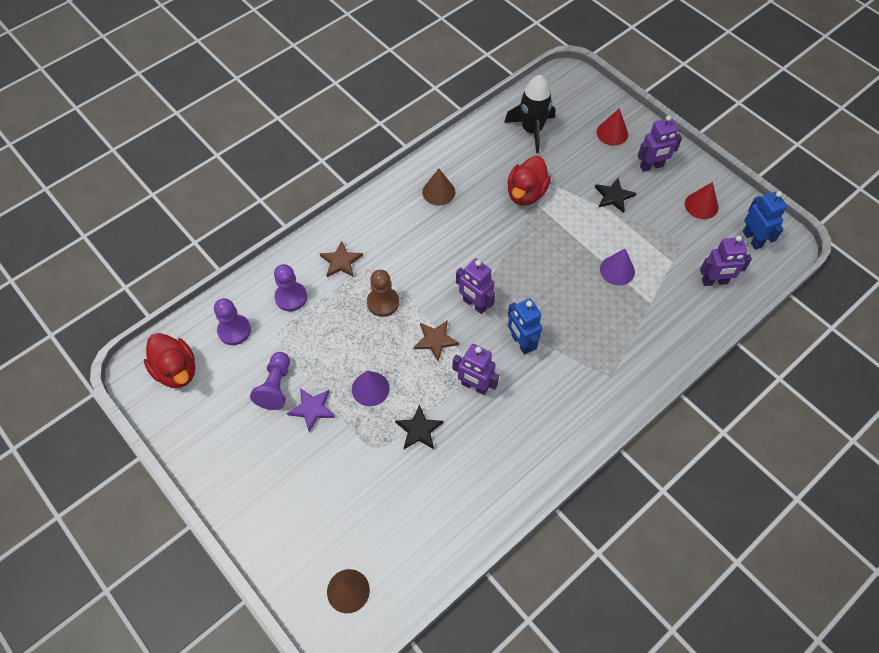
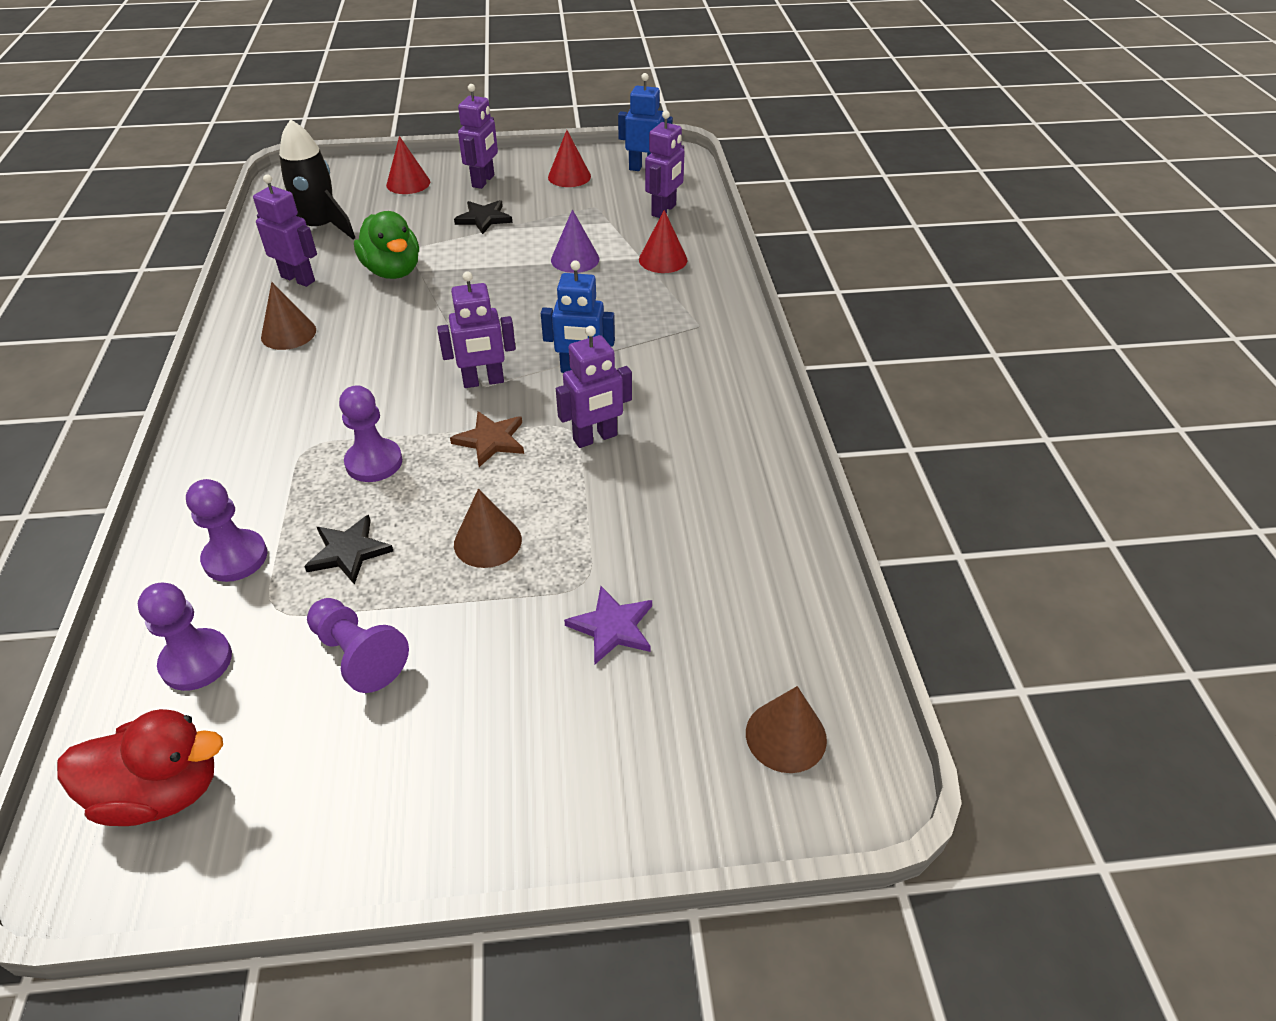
camera: 55 degrees left, 15 degrees down
(312, 409) = (447, 627): purple star -> purple star (612, 627)
(341, 261) = (255, 472): brown star -> none
(370, 388) = (487, 542): purple cone -> brown cone
(383, 302) = (374, 462): brown pawn -> purple pawn
(419, 430) = (602, 522): black star -> black star (348, 551)
(482, 159) = (298, 279): none -> purple robot
(526, 193) = (393, 271): red duck -> green duck
(660, 315) = (663, 259): none -> red cone

